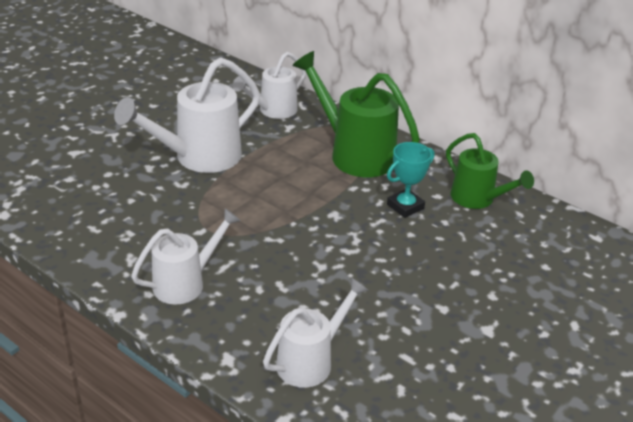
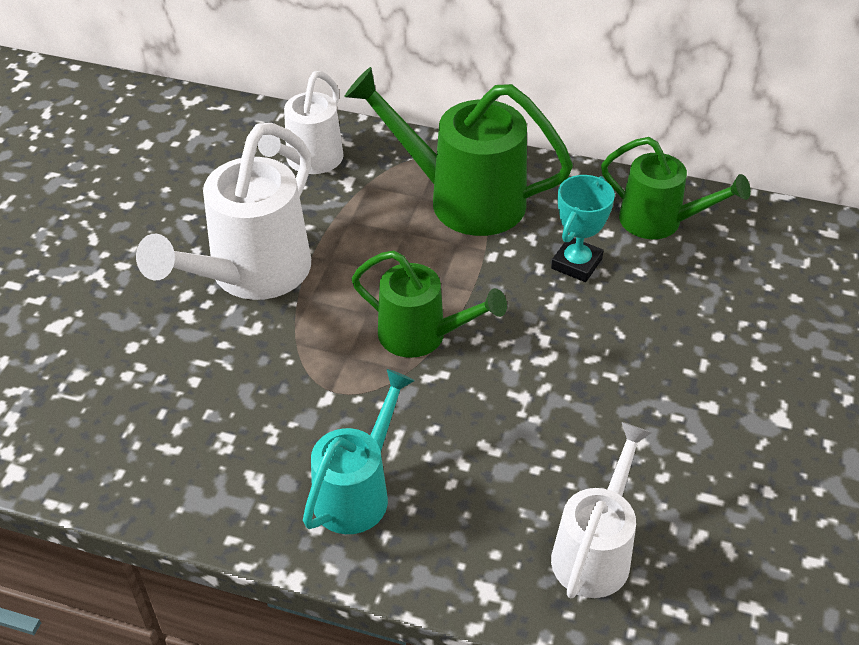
camera: 20 degrees left, 10 degrees up
(185, 283) = (357, 491): white watering can -> turquoise watering can
(279, 216) = (421, 336): none -> green watering can

